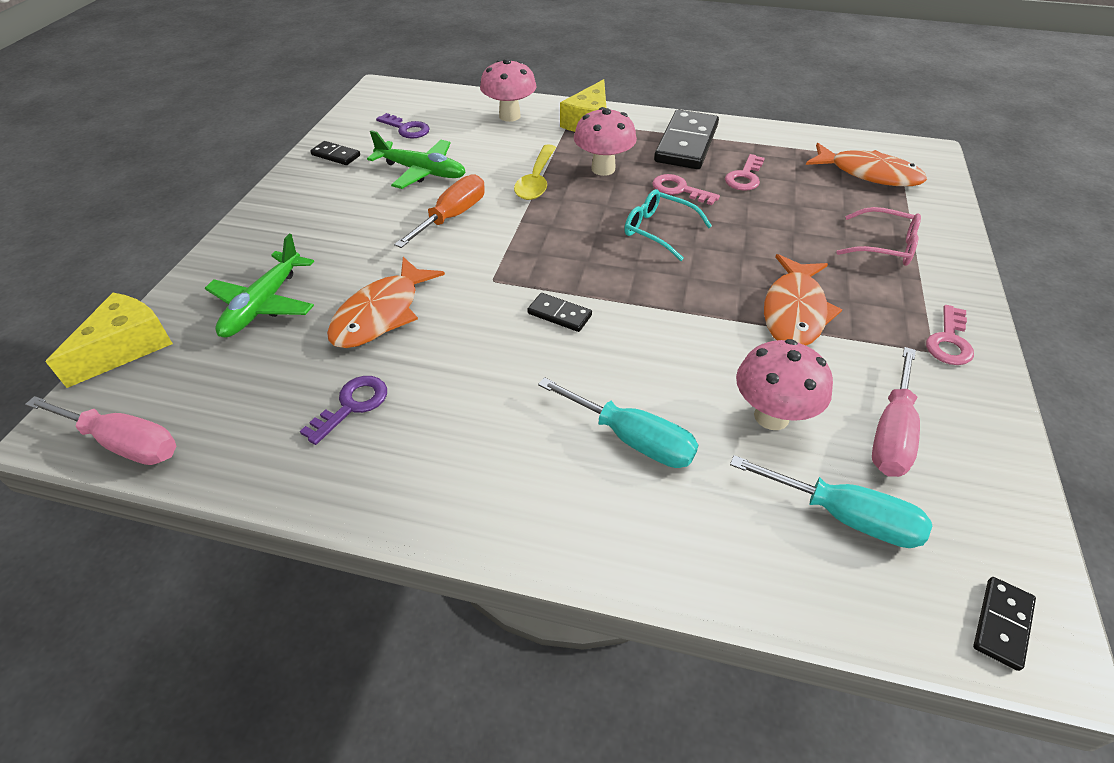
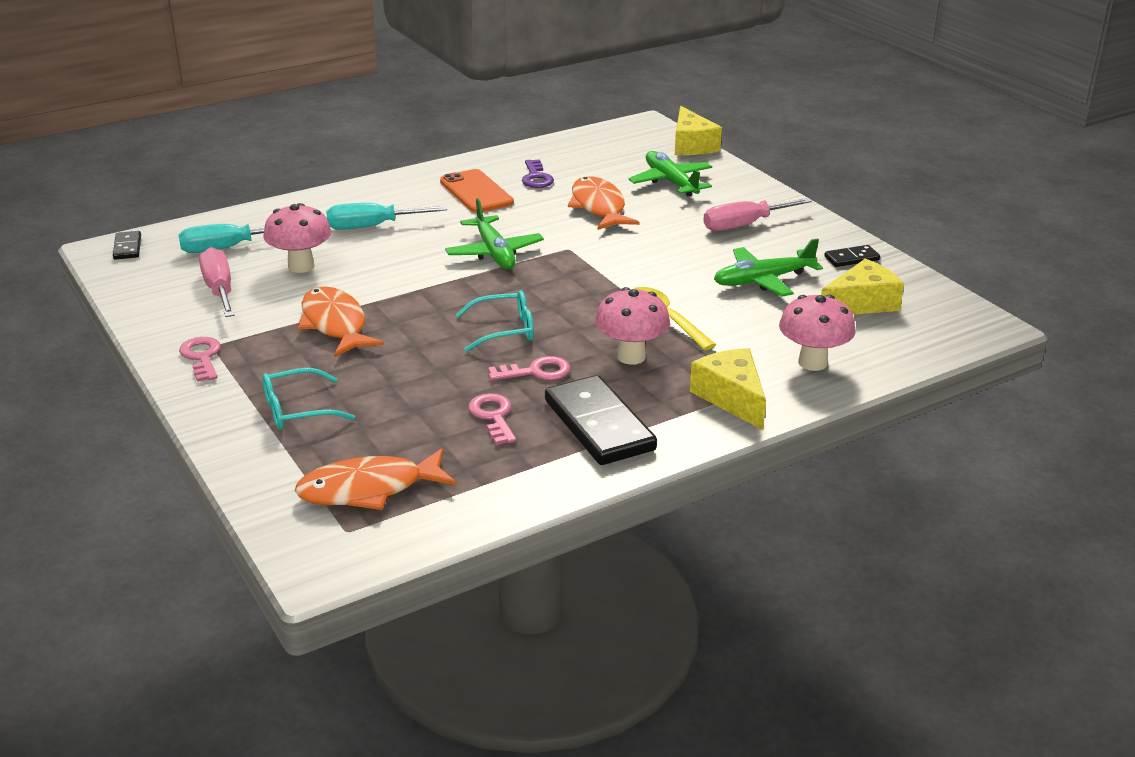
camera: 135 degrees right, 15 degrees down
(124, 443) = (609, 131): pink screwdriver -> pink screwdriver (744, 225)
(406, 129) = (861, 303): purple key -> yellow cheese
(447, 425) = (476, 192): none -> orange phone
(452, 216) = (670, 266): orange screwdriver -> none
(559, 314) = (494, 252): black domino -> green plane
(885, 246) = (297, 410): pink glasses -> turquoise glasses

